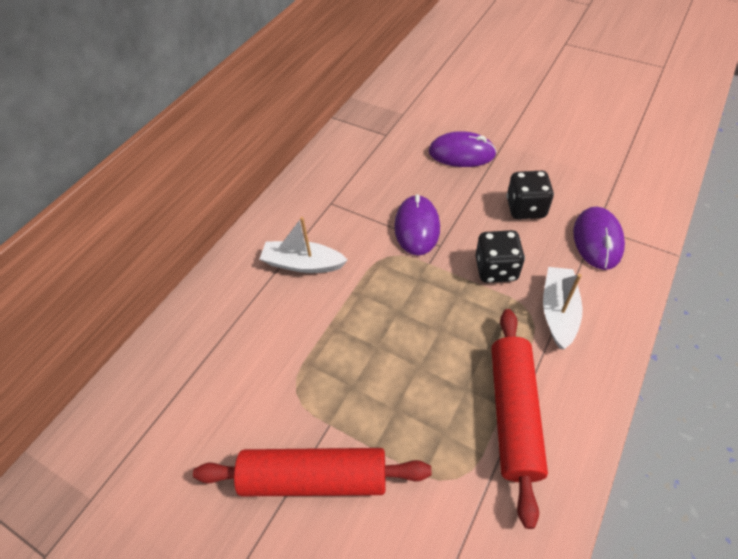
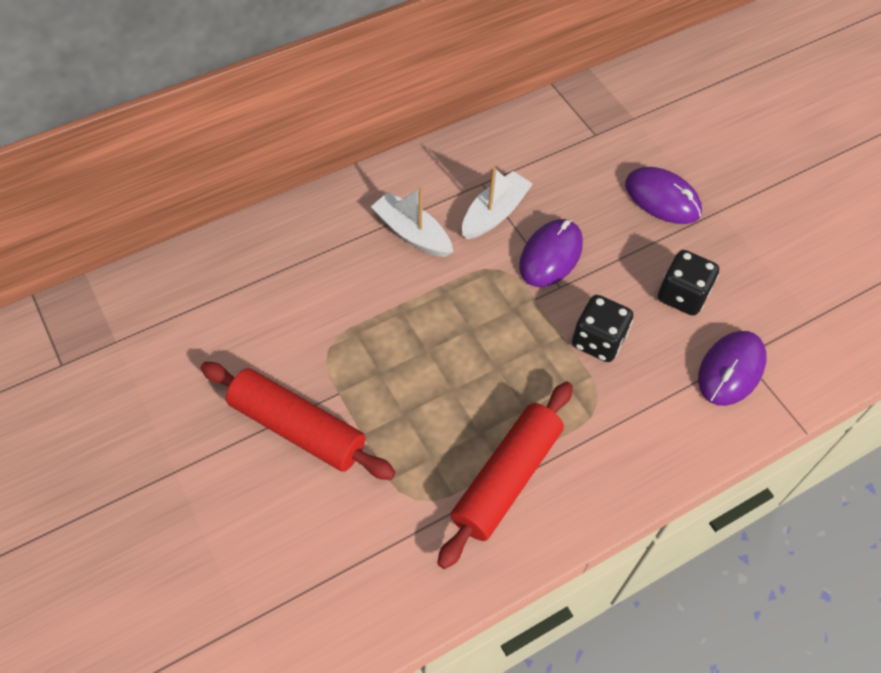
camera: 25 degrees right, 5 degrees up
(558, 312) = (626, 415): white boat -> white boat (494, 213)

